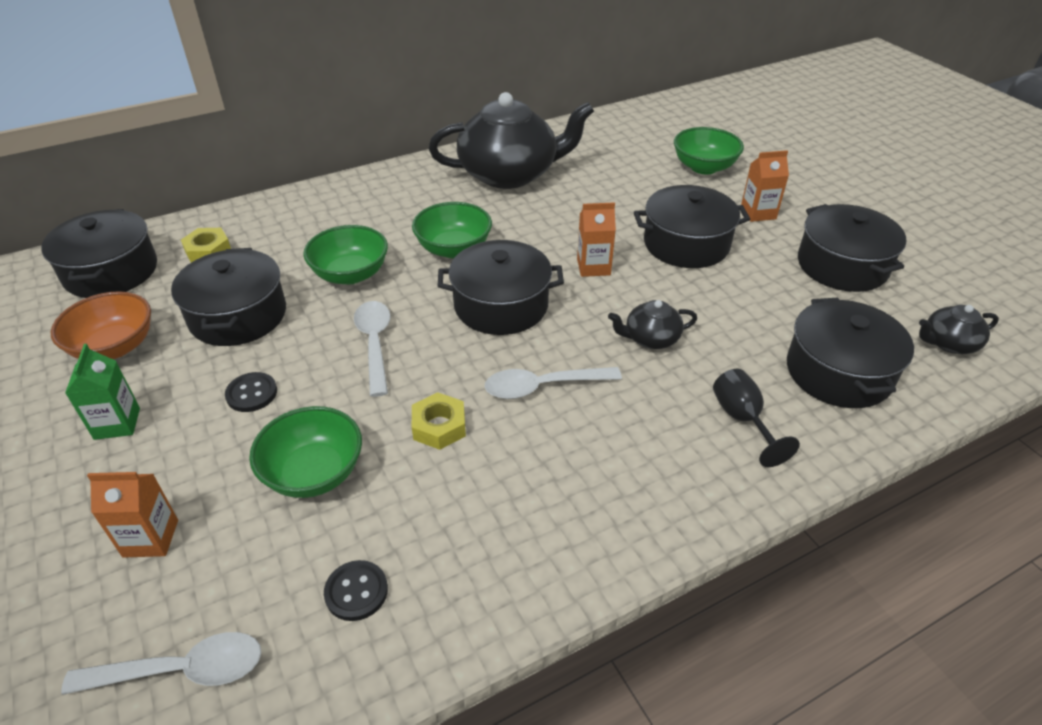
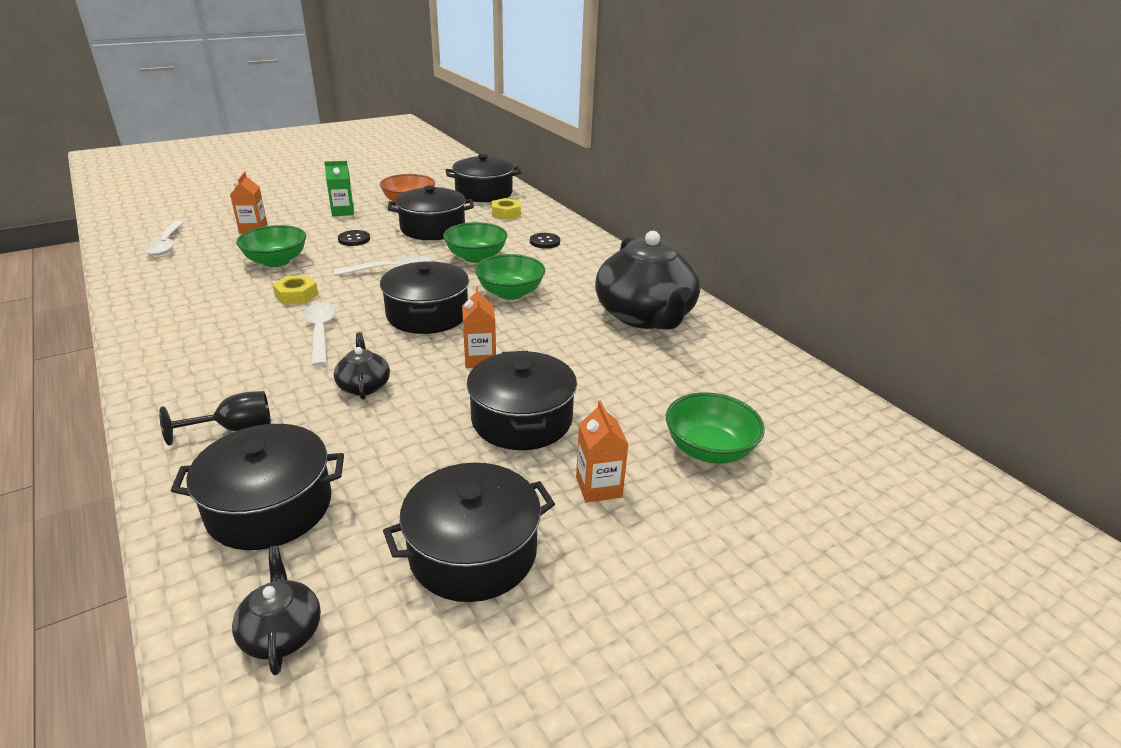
camera: 85 degrees right, 10 degrees down
(356, 591) = (179, 278): black button -> black button (545, 242)

